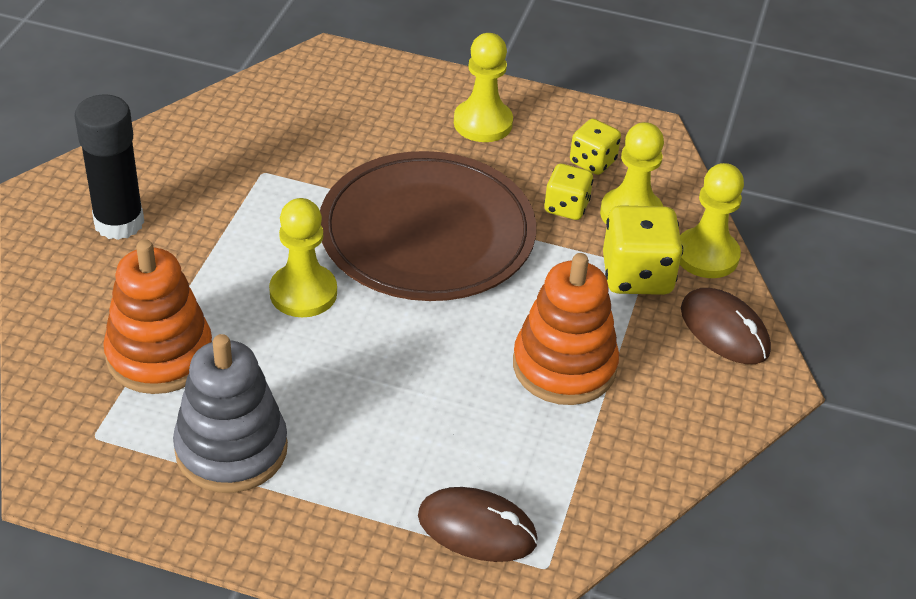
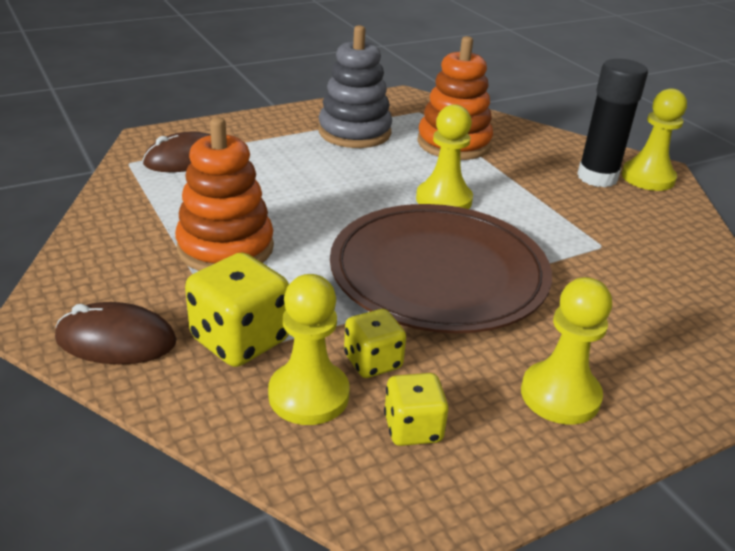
camera: 135 degrees right, 10 degrees down
(706, 255) = (192, 400): yellow pawn -> yellow pawn (648, 178)

